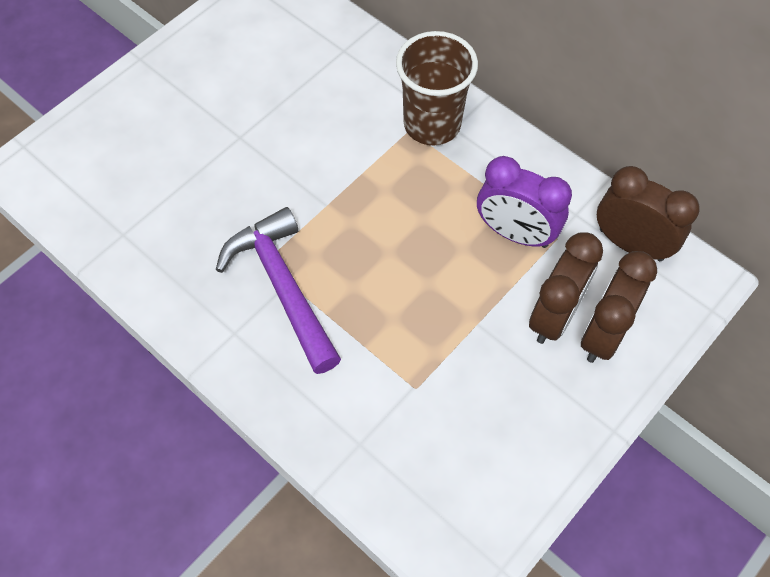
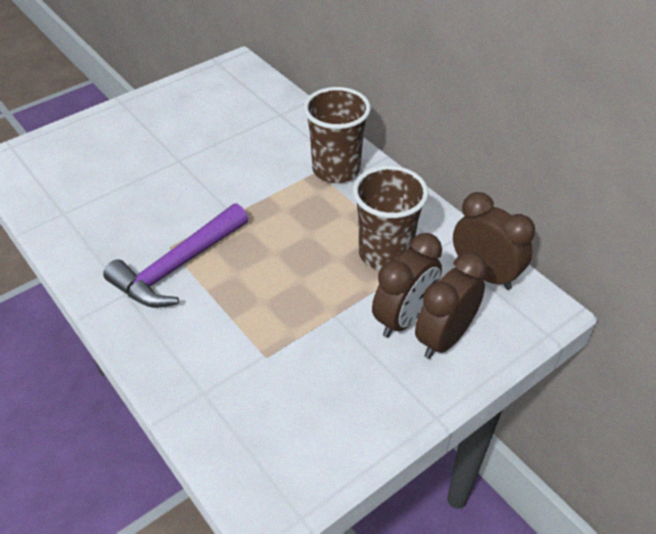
camera: 10 degrees right, 15 degrees down
(283, 287) = (178, 266): purple hammer -> purple hammer turned 120 degrees counterclockwise
(515, 233) = (385, 253): purple clock -> brown cup

